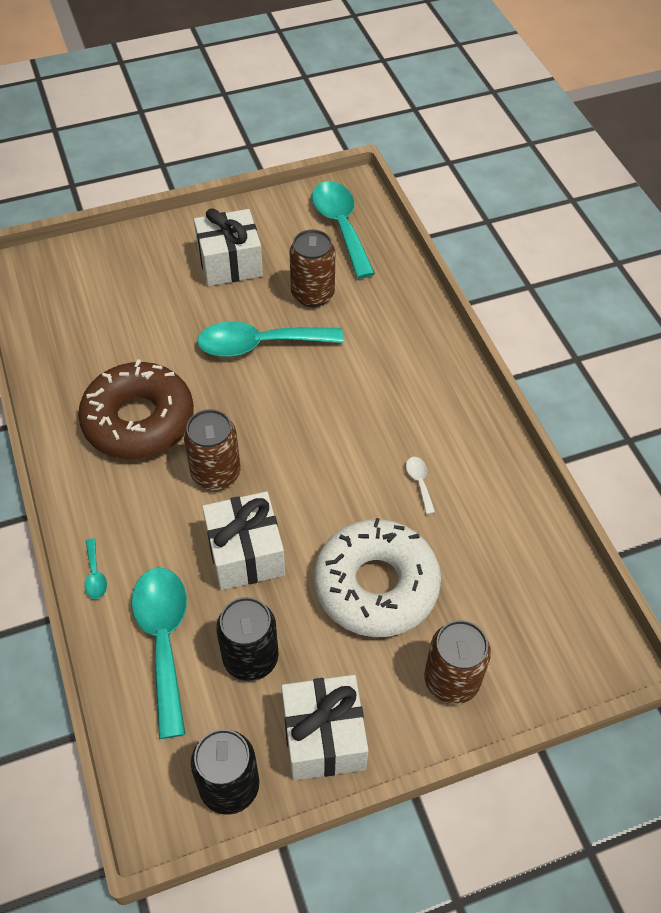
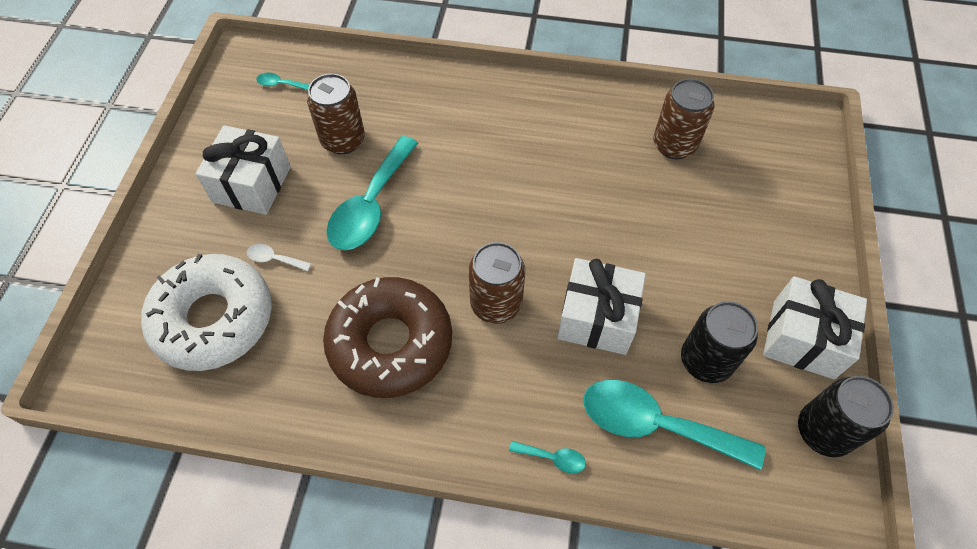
camera: 60 degrees left, 5 degrees up
(341, 226) = (280, 84): turquoise spoon -> turquoise spoon, size x0.42
(376, 585) = (678, 237): white donut -> white donut (213, 319)
(419, 482) = (595, 162): white spoon -> white spoon (274, 259)
(451, 680) = (787, 229): brown can -> brown can (674, 145)

